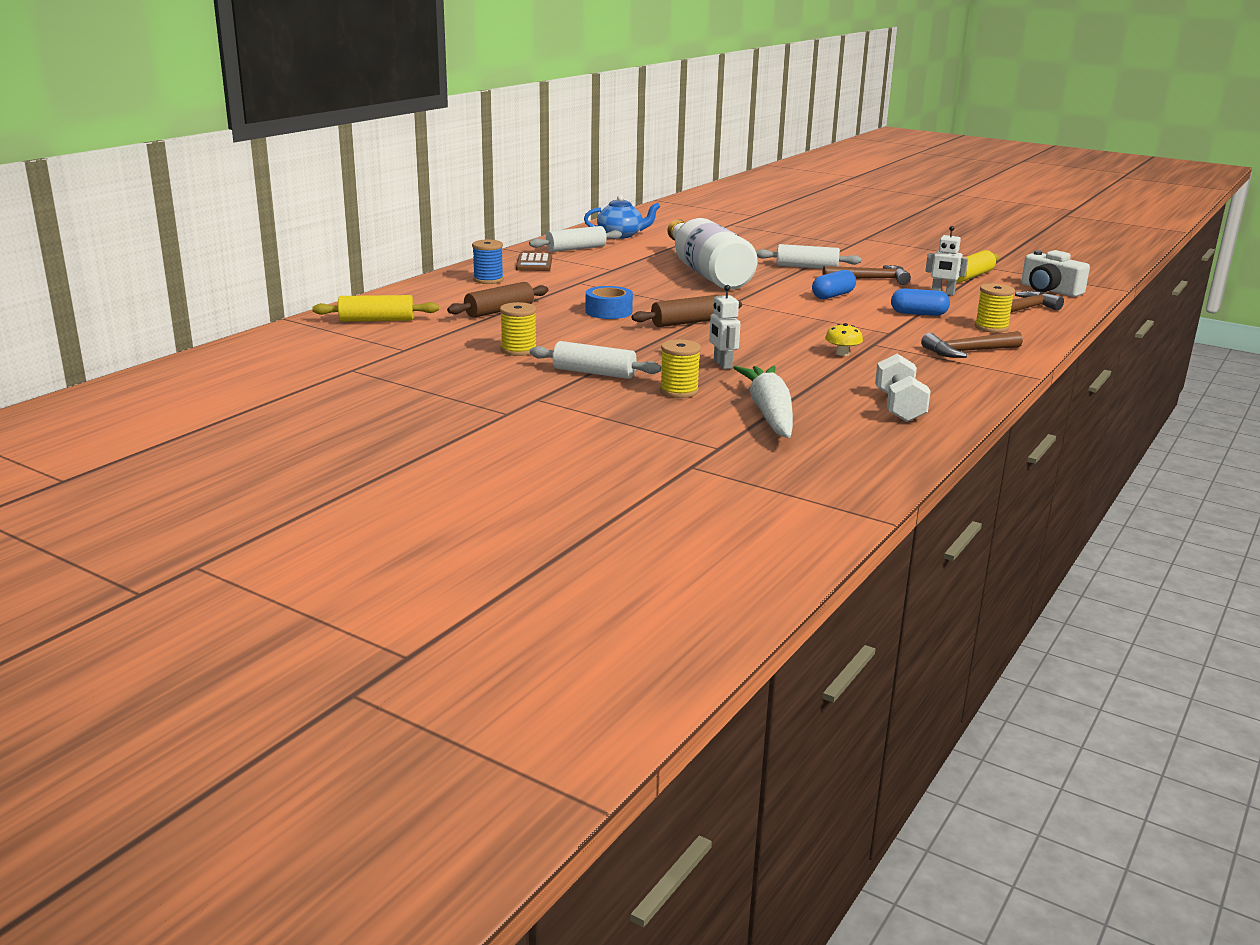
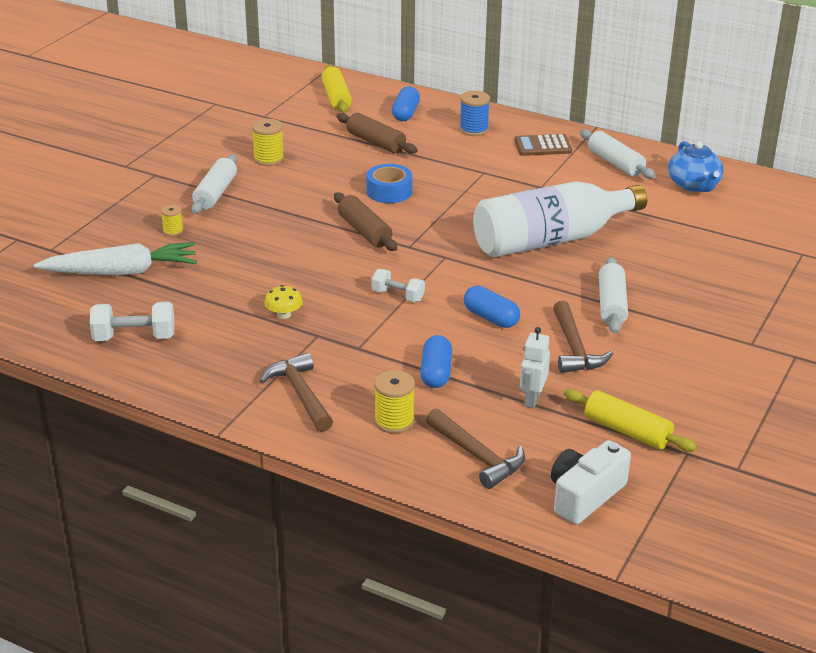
camera: 85 degrees right, 10 degrees up
(436, 298) = (405, 113): none -> blue capsule
(679, 391) = (173, 231): yellow spool -> yellow spool, size x0.61
(722, 364) = (243, 250): white robot -> none
(803, 318) = (398, 296): none -> white dumbbell

